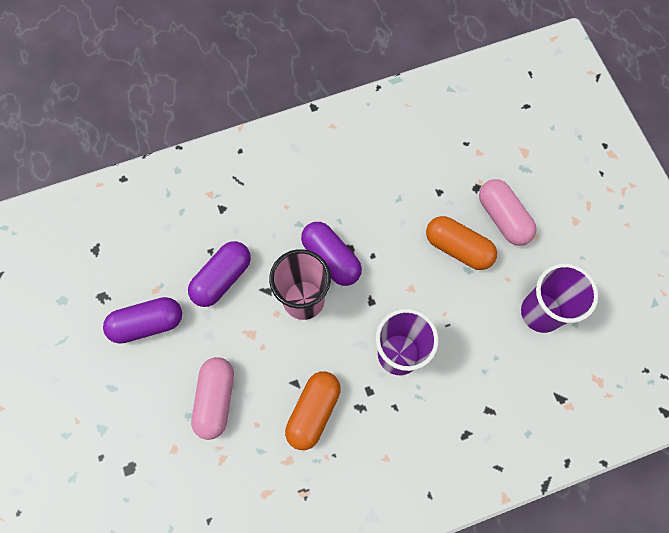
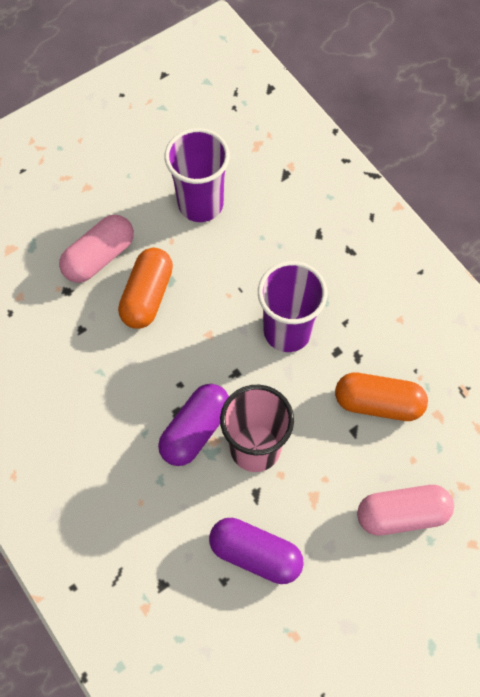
camera: 105 degrees left, 5 degrees down
(147, 323) = (340, 630): purple capsule -> none

